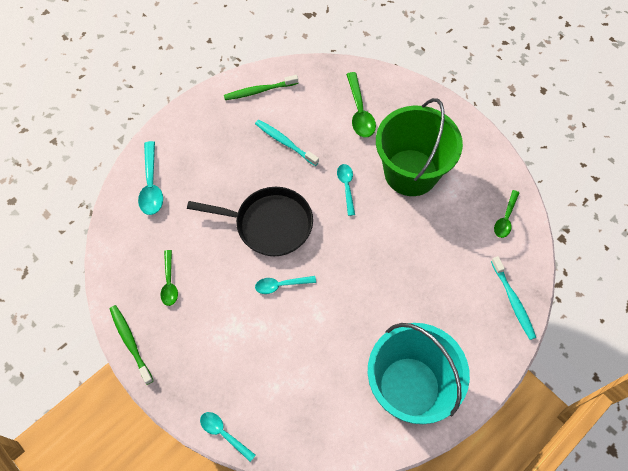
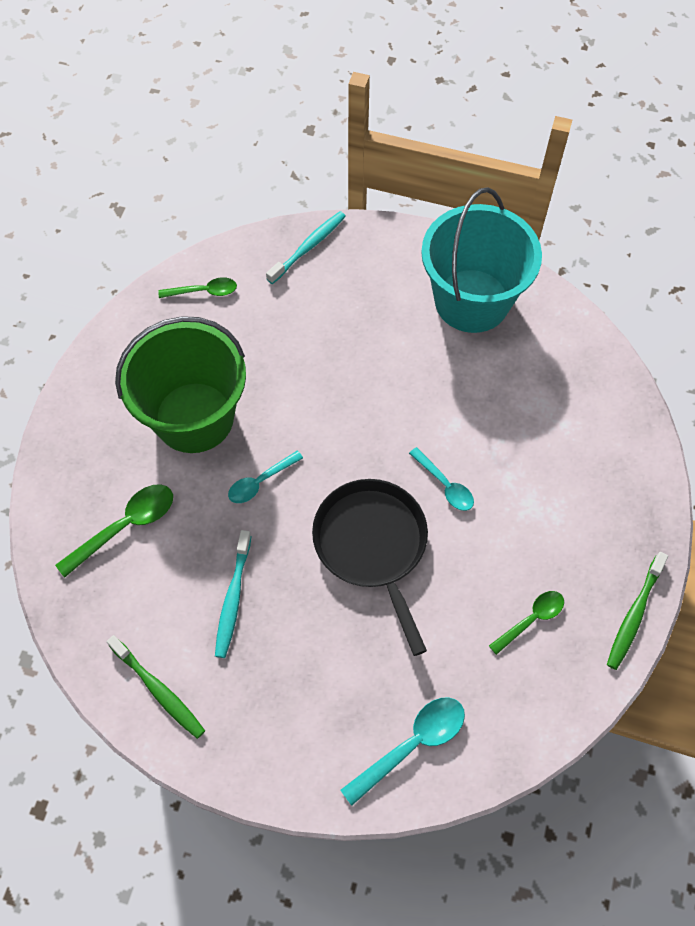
camera: 120 degrees left, 0 degrees up
(224, 434) = (649, 447): turquoise spoon -> none

